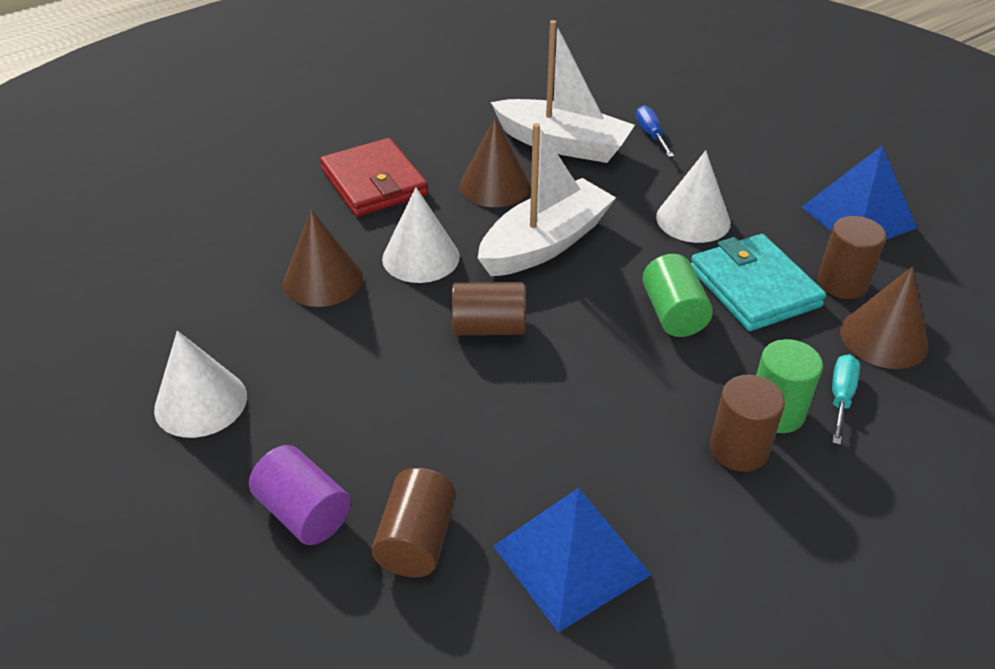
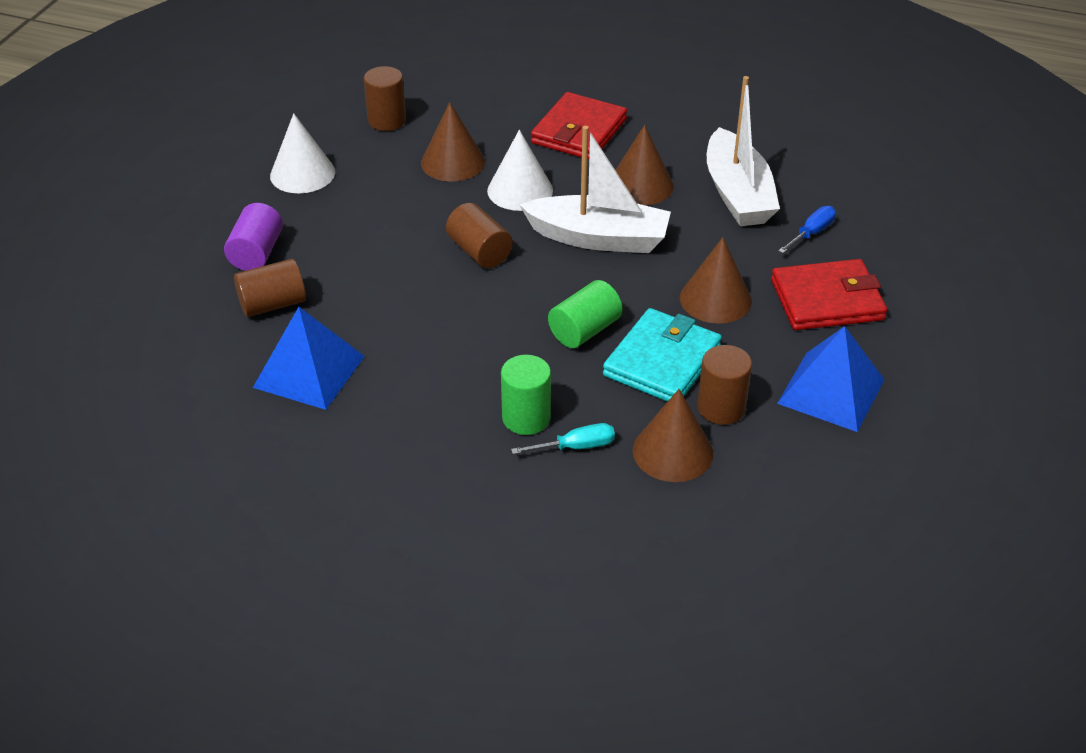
camera: 55 degrees right, 0 degrees up
(693, 219) = (715, 299): white cone -> brown cone
(738, 449) = (471, 411): brown cylinder -> brown cylinder (387, 121)
(742, 166) = (827, 300): none -> red wallet

